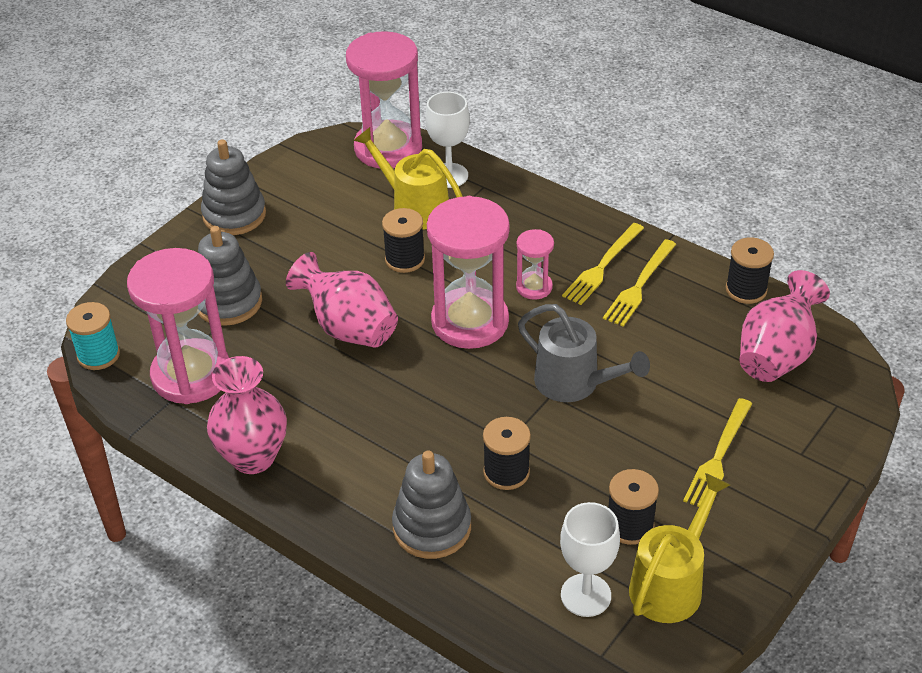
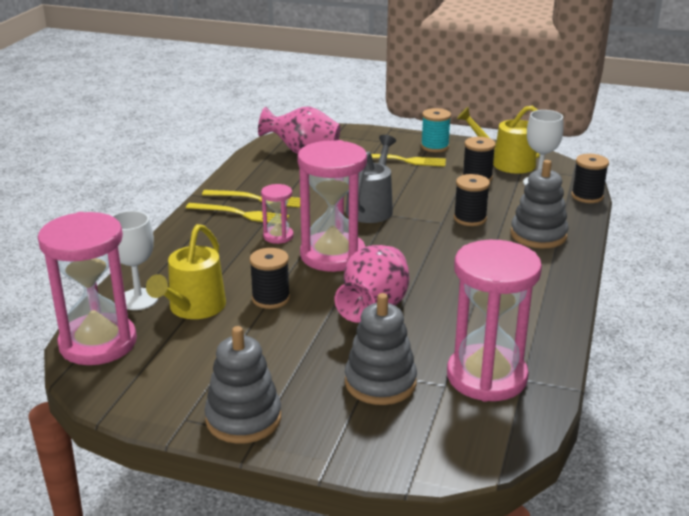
camera: 110 degrees left, 15 degrees down
(98, 355) = (506, 446): turquoise spool -> turquoise spool (435, 147)
(253, 457) = (546, 318): pink vase -> none
(746, 290) = (243, 166): black spool -> black spool (587, 196)

